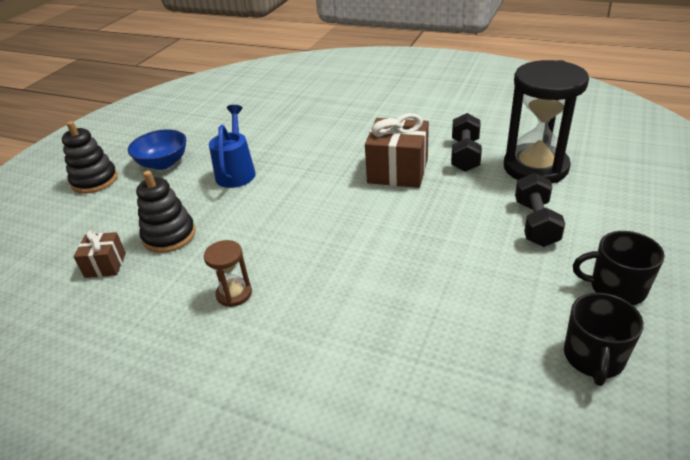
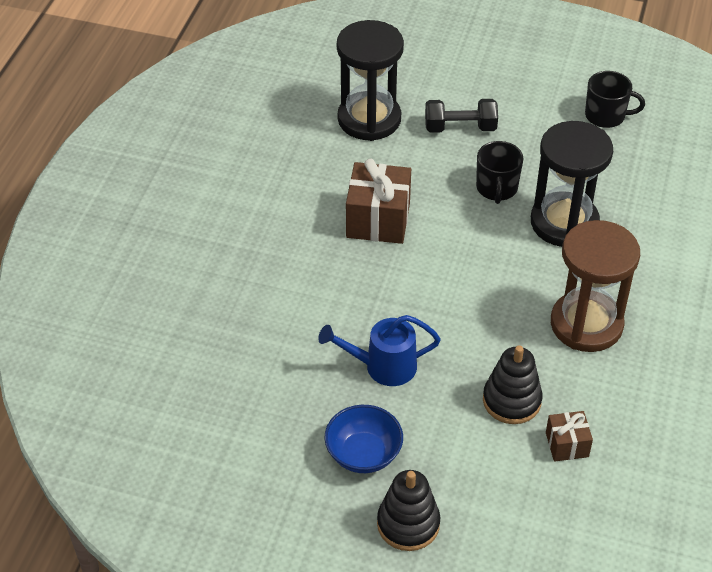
camera: 100 degrees left, 10 degrees up
(234, 294) = (586, 324): brown hourglass -> brown hourglass, size x2.18
(384, 292) = (564, 223): none -> black hourglass
(465, 155) = (345, 167): black dumbbell -> none
(616, 288) = (535, 95): black mug -> black mug (496, 188)

